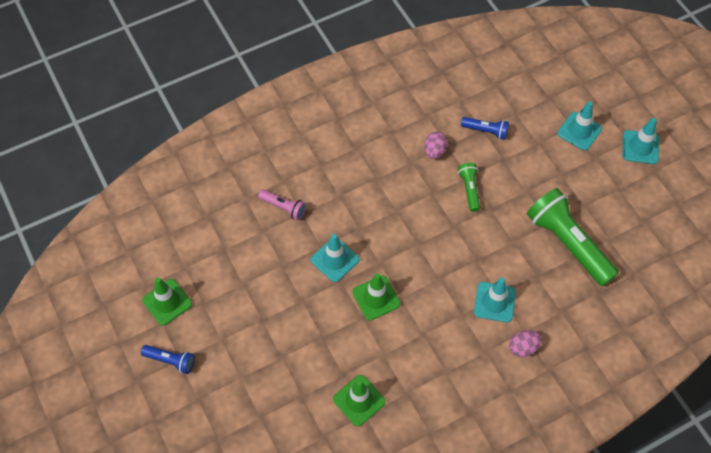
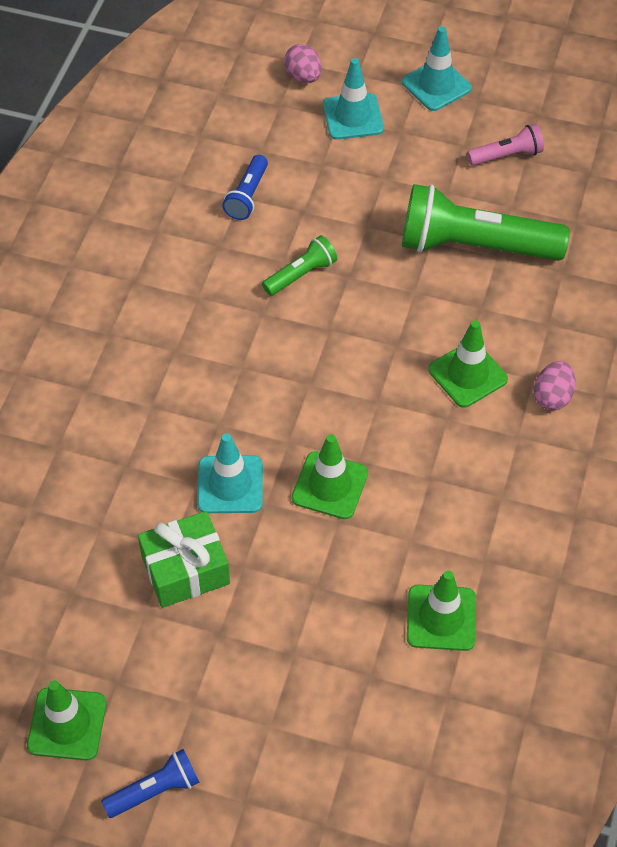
camera: 45 degrees left, 5 degrees down
(277, 280) = (185, 570): none -> green gift
(283, 208) = (95, 478): pink flashlight -> pink flashlight (506, 156)
(434, 151) = (211, 264): pink egg -> pink egg (303, 77)
(469, 189) = (301, 274): green flashlight -> green flashlight turned 105 degrees clockwise
(485, 131) = (247, 196): blue flashlight -> blue flashlight turned 135 degrees clockwise
(494, 302) = (467, 374): turquoise traffic cone -> green traffic cone

